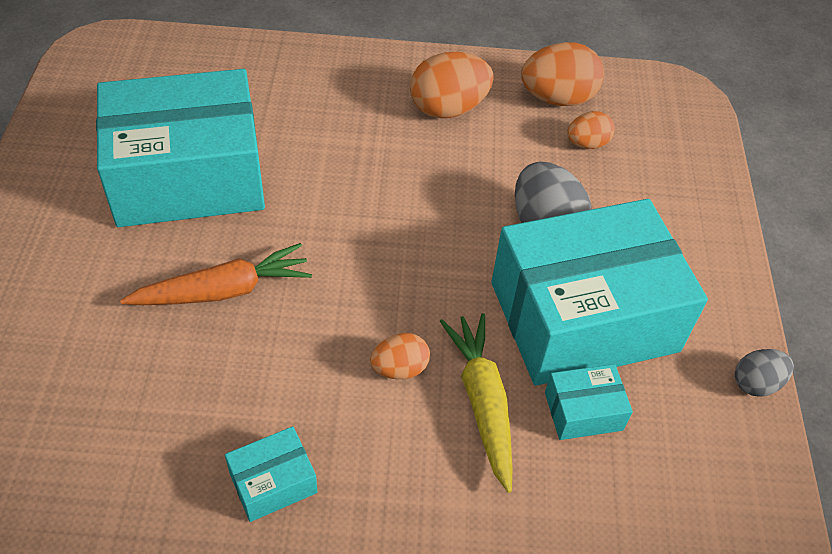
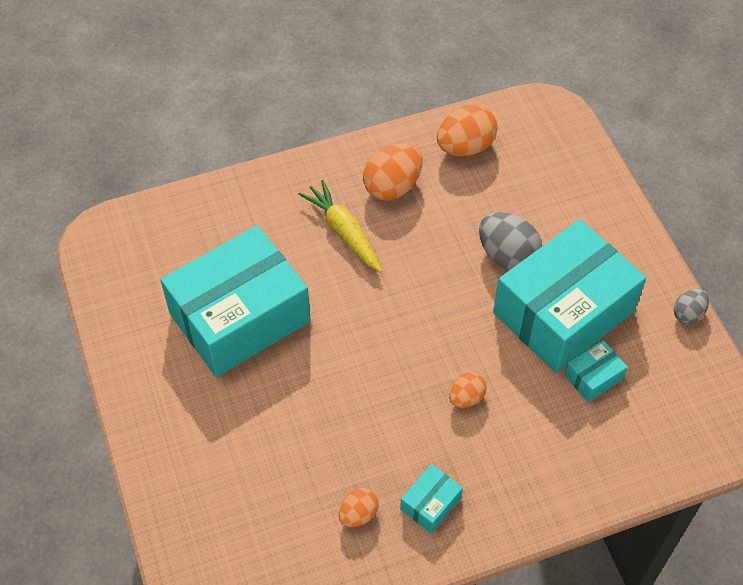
camera: 20 degrees left, 5 degrees up
(224, 290) = (320, 392): orange carrot -> none
(482, 402) = (529, 397): yellow carrot -> yellow carrot (343, 231)
(587, 144) = (504, 177): orange egg -> orange egg (358, 514)

